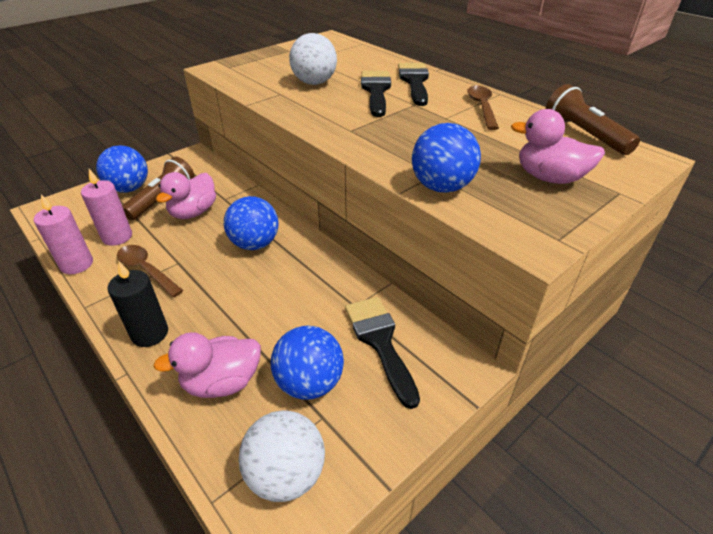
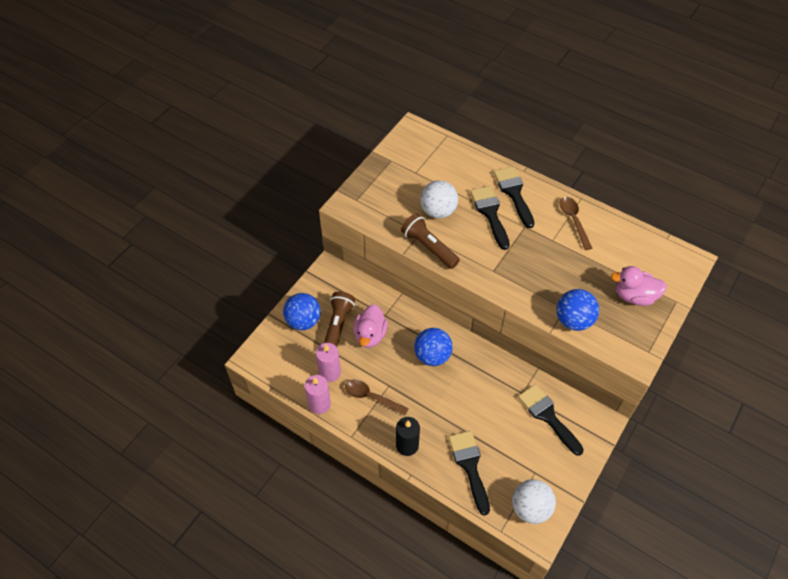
camera: 15 degrees left, 15 degrees up
(222, 382) = (470, 466): pink duck -> black brush
(309, 383) = (519, 454): blue ball -> none
(584, 134) = (648, 242): brown flashlight -> brown flashlight (429, 247)

